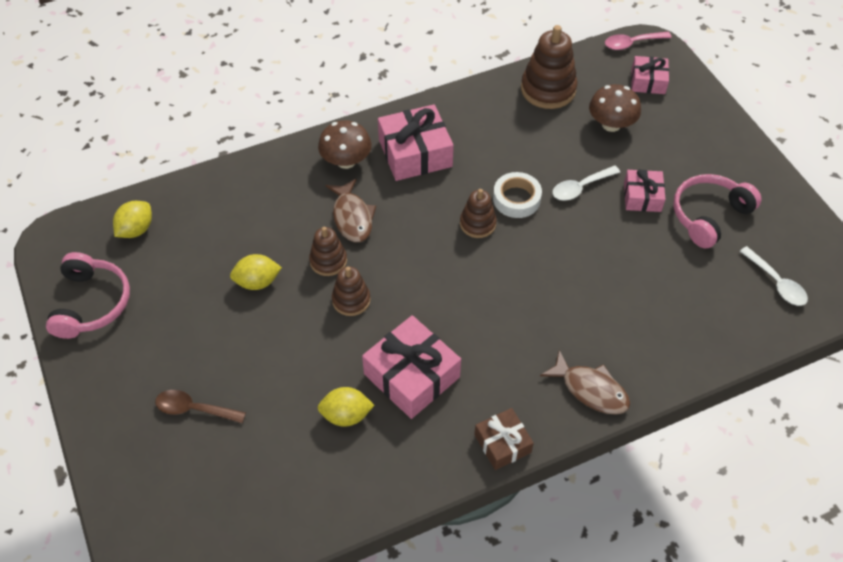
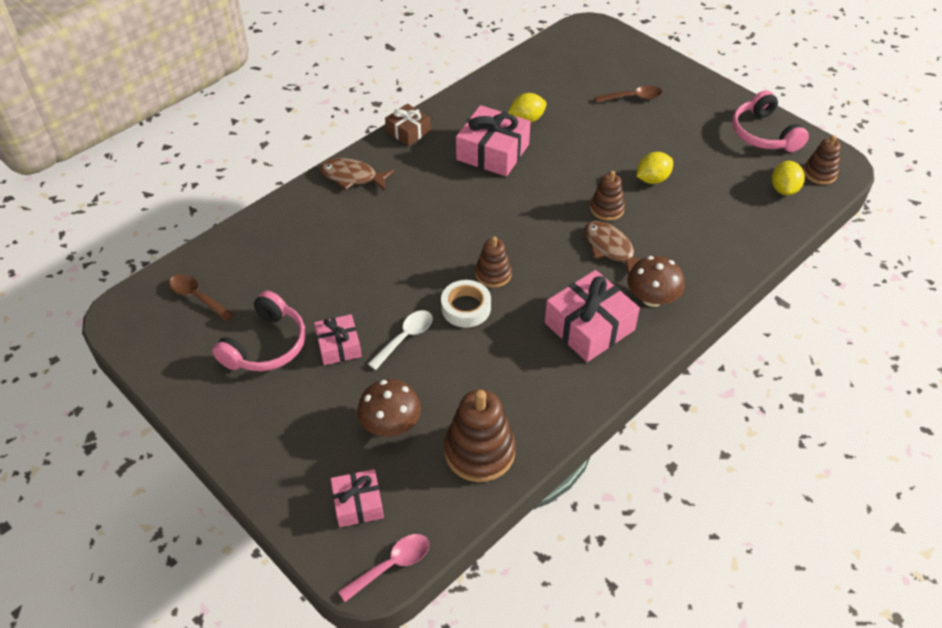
camera: 160 degrees right, 5 degrees down
(351, 300) = (569, 186): brown stacking toy -> brown stacking toy (820, 173)
(776, 283) = (197, 297): white spoon -> brown spoon

